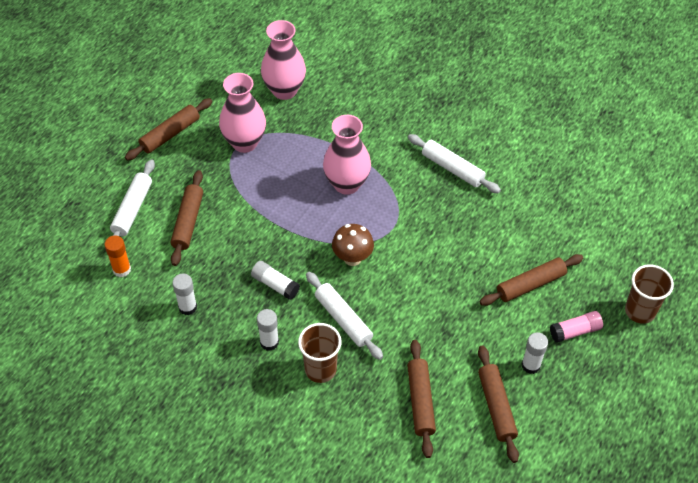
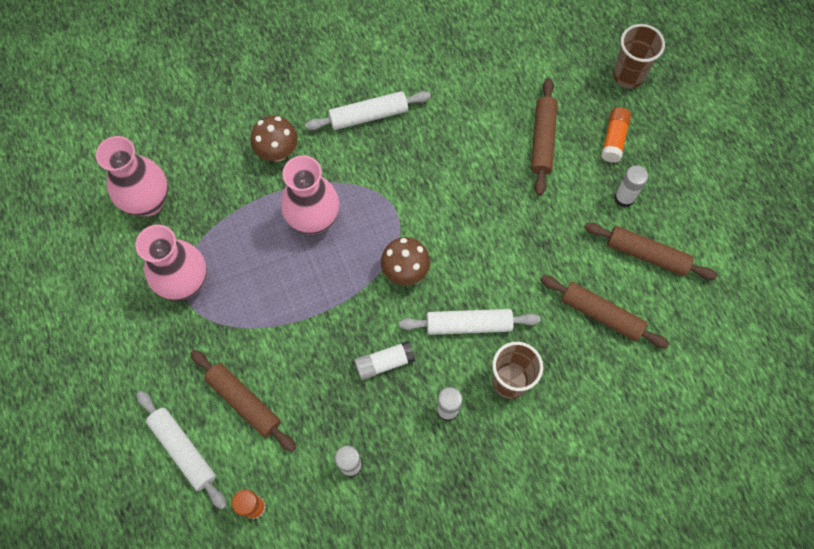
camera: 55 degrees left, 15 degrees up
(170, 134) = (112, 351): brown rolling pin -> none
(379, 135) = (278, 152): none -> brown mushroom
(575, 331) = (613, 139): pink glue stick -> orange glue stick

